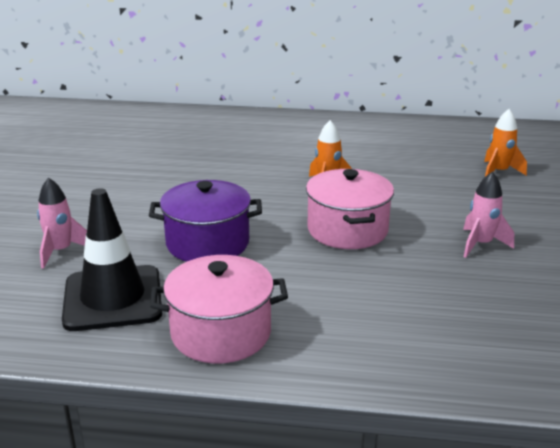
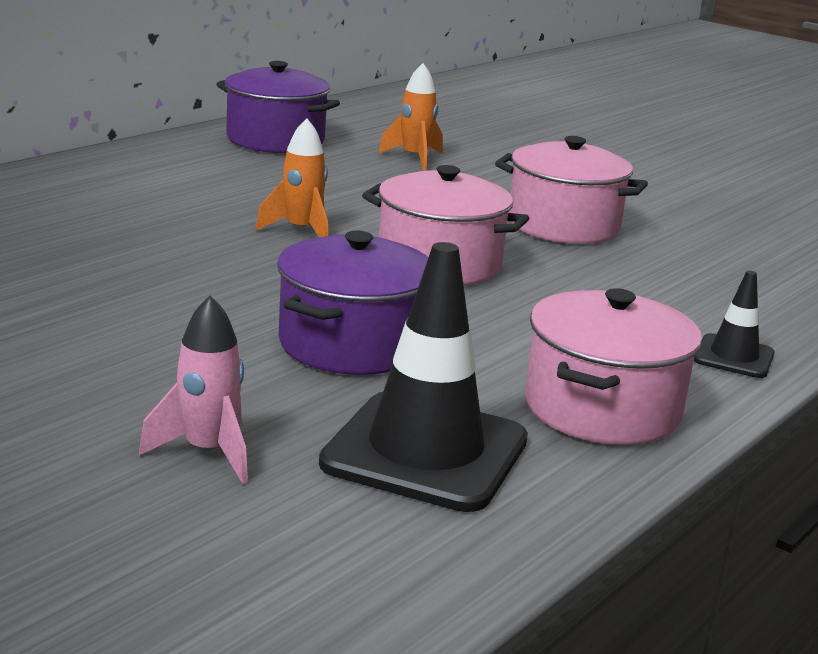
camera: 60 degrees left, 5 degrees down
(360, 360) = (733, 357): none -> black traffic cone
(444, 136) = (275, 140): none -> purple pot
(480, 244) = (563, 225): pink rocket -> pink pot

